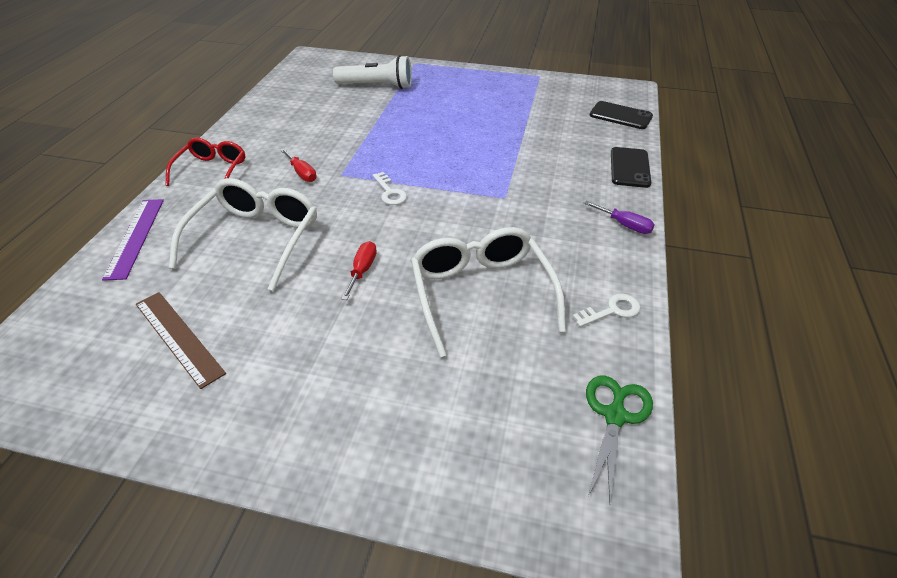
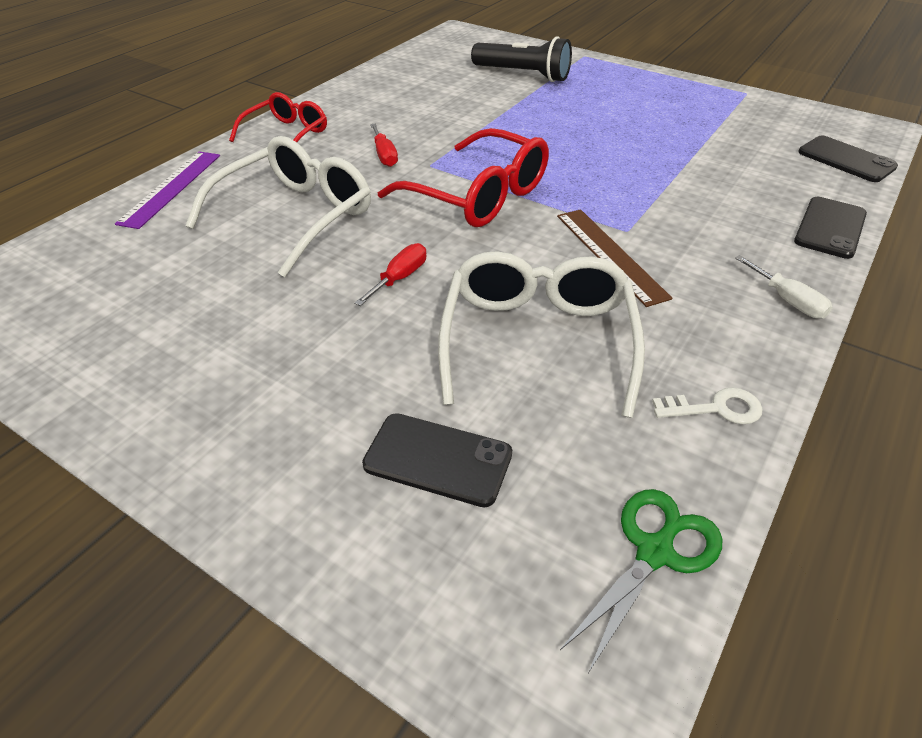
camera: 20 degrees right, 0 degrees up
(178, 337) = (157, 303): brown ruler -> brown ruler (610, 255)
(377, 86) = (523, 74): white flashlight -> black flashlight
(390, 192) = (479, 196): white key -> red glasses
(453, 397) = (438, 459): none -> black phone
(624, 225) = (788, 300): purple screwdriver -> white screwdriver

